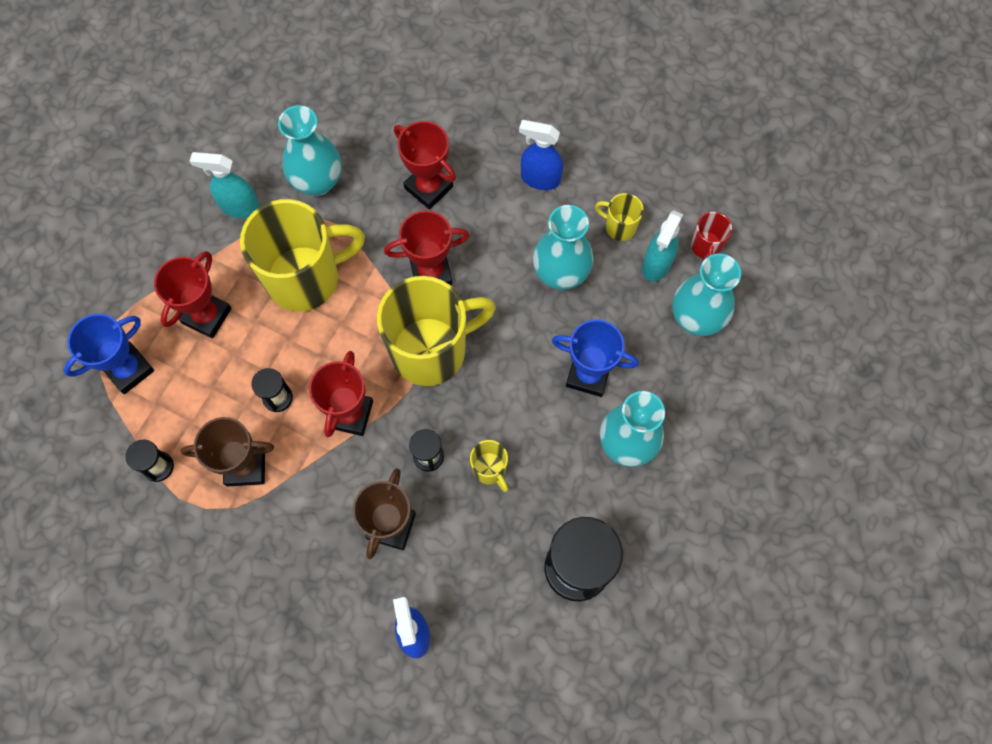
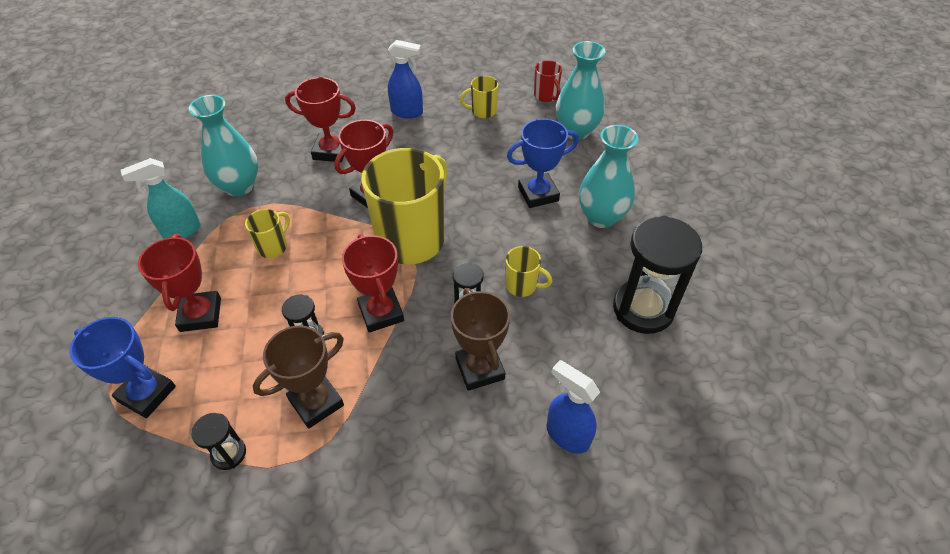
camera: 35 degrees left, 20 degrees down
(128, 369) = (147, 394): blue trophy -> blue trophy turned 75 degrees counterclockwise
(305, 278) = (273, 246): yellow mug -> yellow mug, size x0.44
(540, 178) = (407, 112): blue spray bottle -> blue spray bottle turned 150 degrees counterclockwise
(560, 273) = (467, 151): turquoise vase -> none
(656, 265) = (525, 118): turquoise spray bottle -> none

